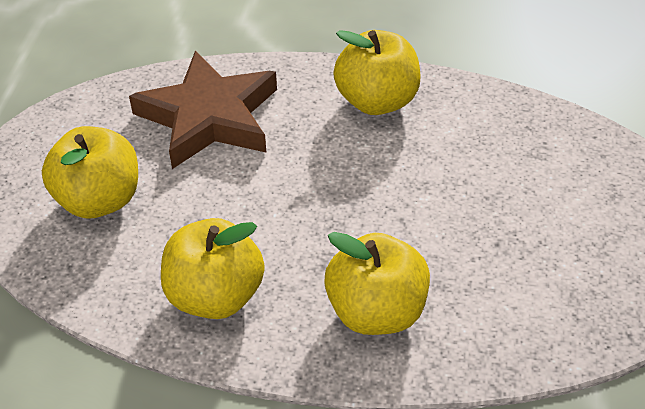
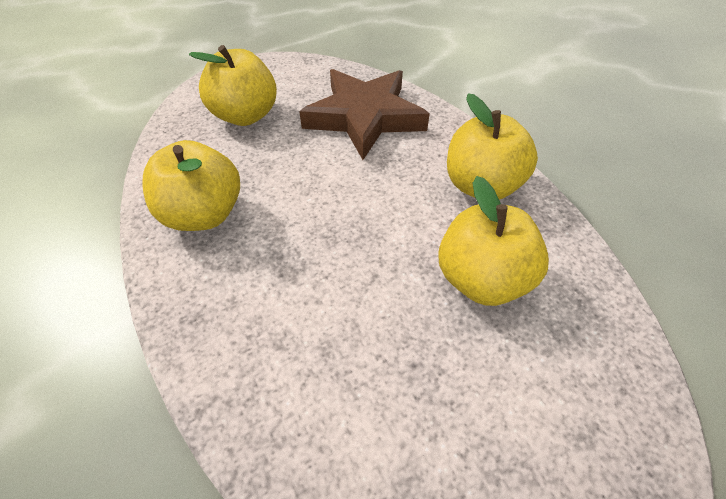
camera: 50 degrees right, 5 degrees up
(376, 312) = (259, 320): yellow apple -> yellow apple (481, 279)

